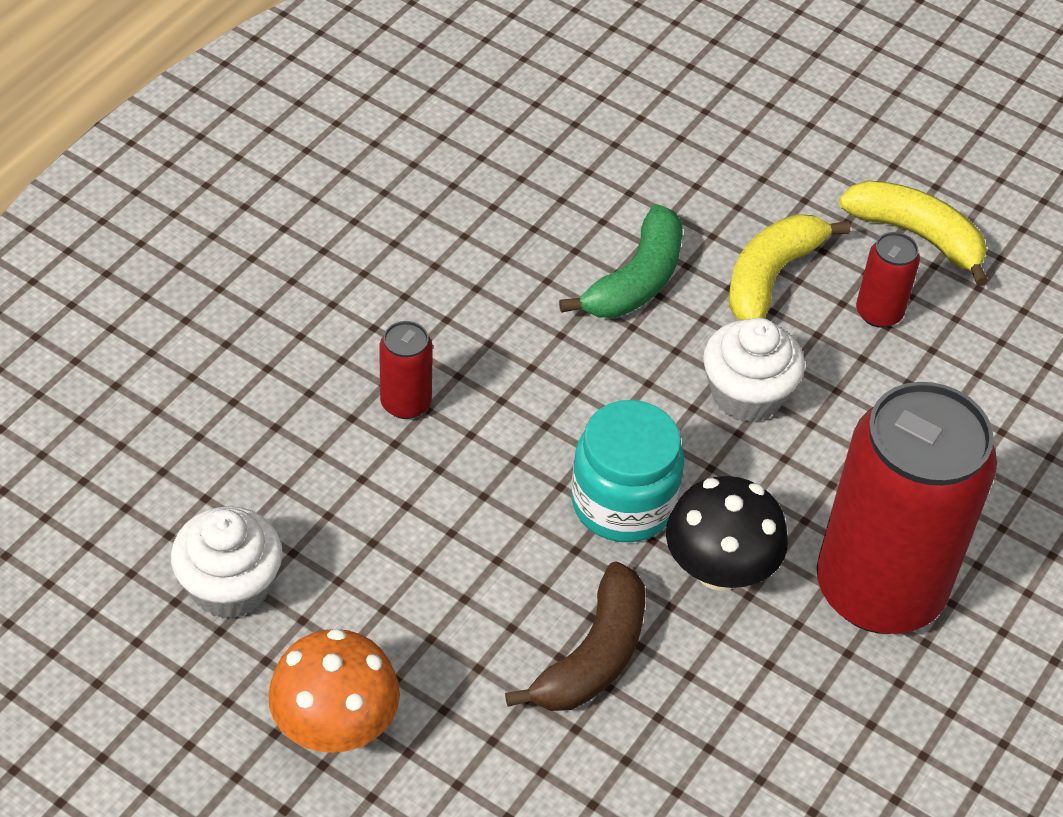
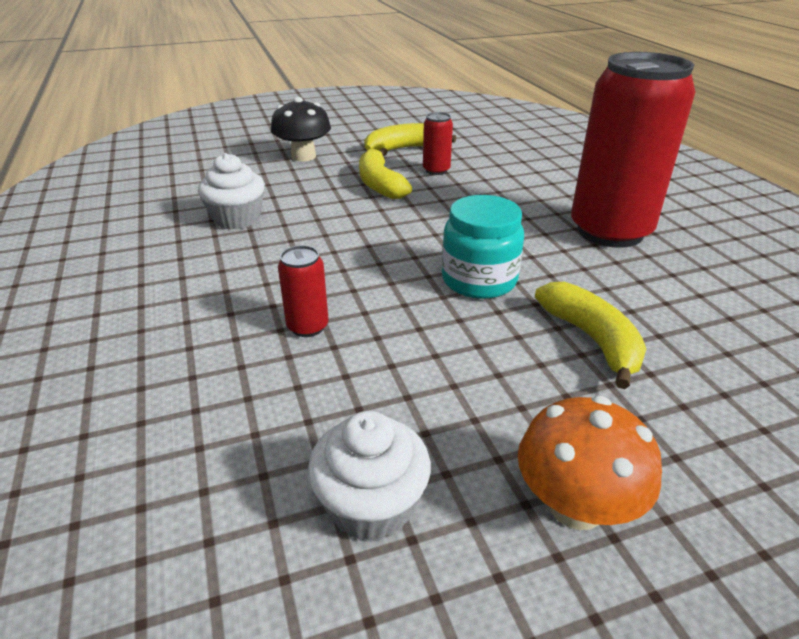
camera: 50 degrees left, 15 degrees down
(593, 656) = (592, 339): brown banana -> yellow banana
(636, 280) = (330, 216): green banana -> none
(719, 569) = (558, 269): black mushroom -> black mushroom (303, 156)
(747, 394) = (445, 217): white cupcake -> white cupcake (237, 218)

